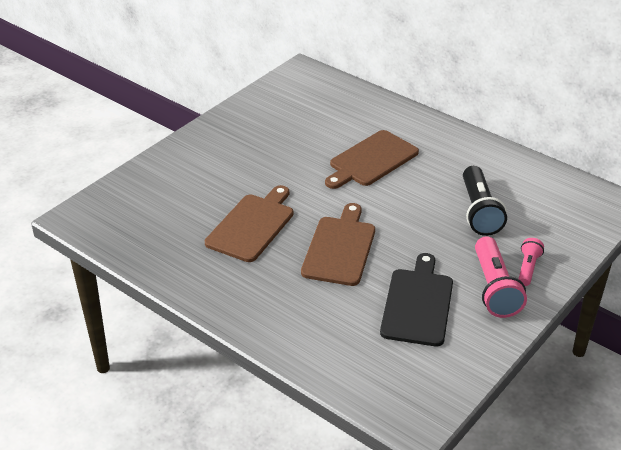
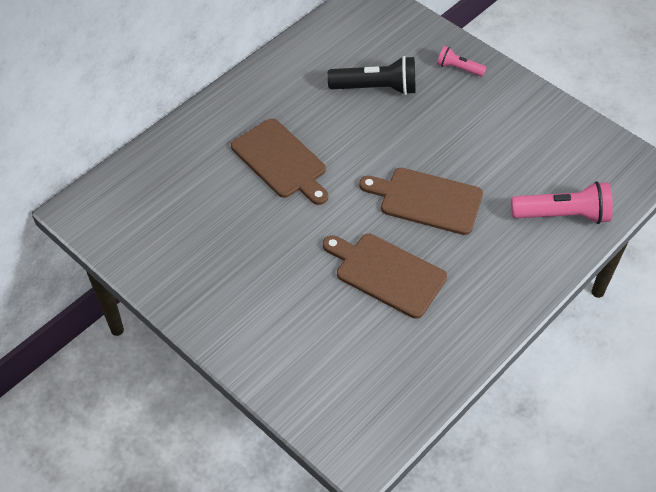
camera: 85 degrees left, 15 degrees up
(418, 304) = (506, 149): black cutting board -> none
(494, 288) = (485, 94): pink flashlight -> pink flashlight (562, 215)

